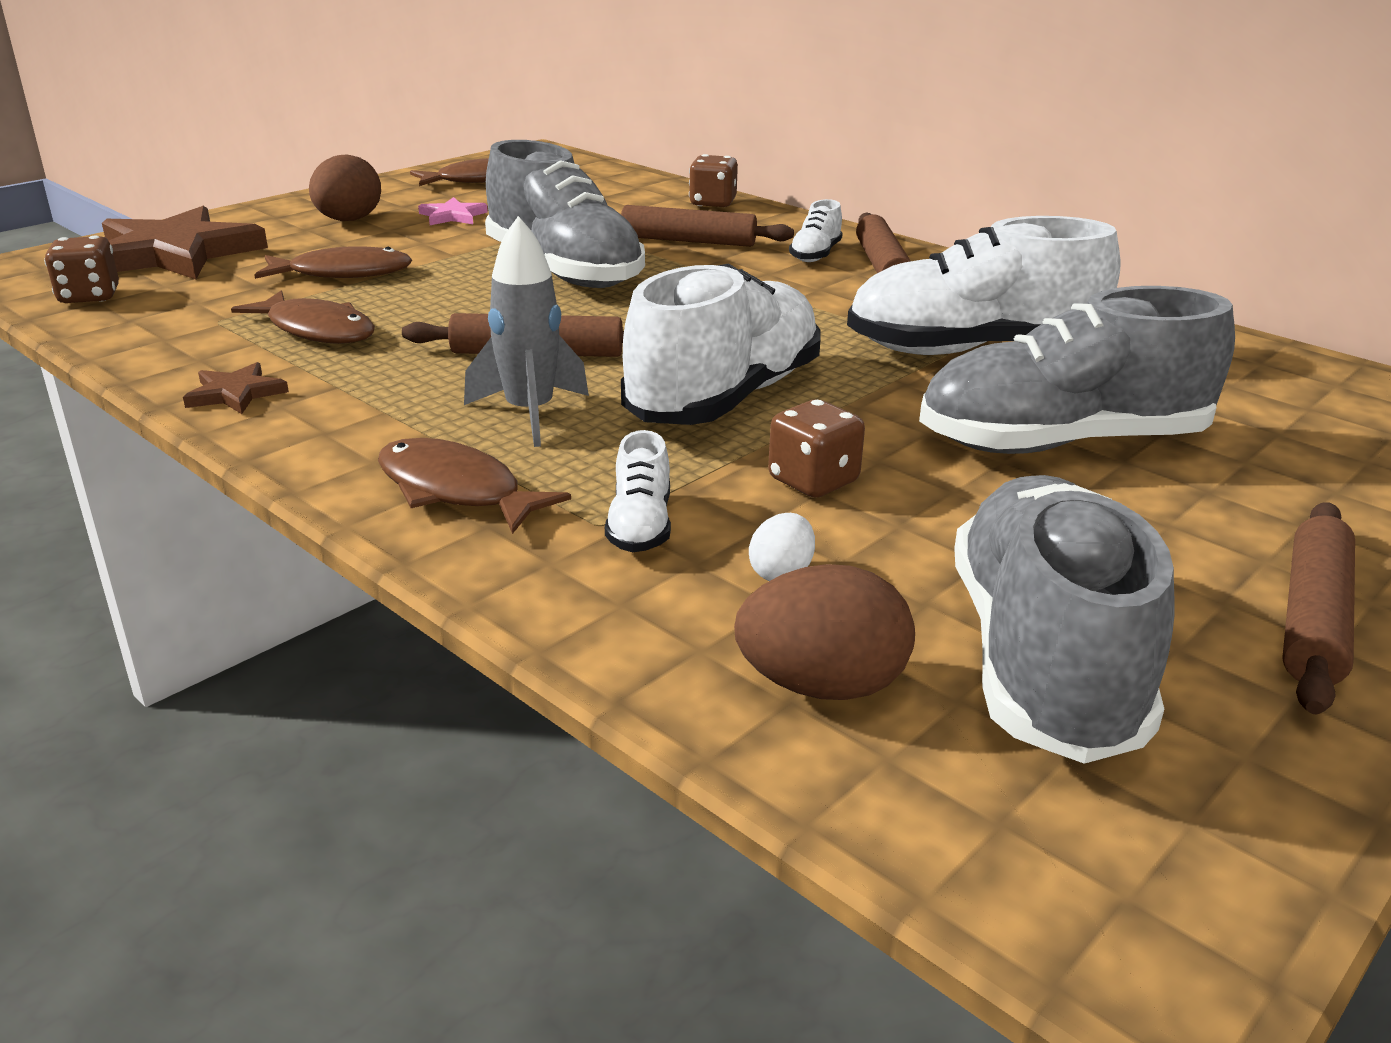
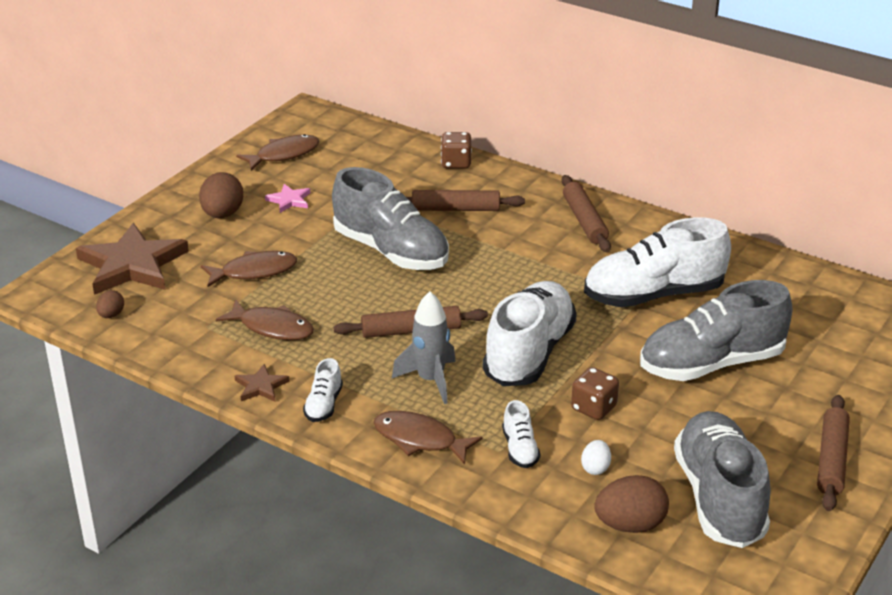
camera: 10 degrees left, 5 degrees up
(89, 296) = (111, 315): brown dice -> brown egg
(815, 255) = (540, 214): white shoe -> white shoe (323, 405)

